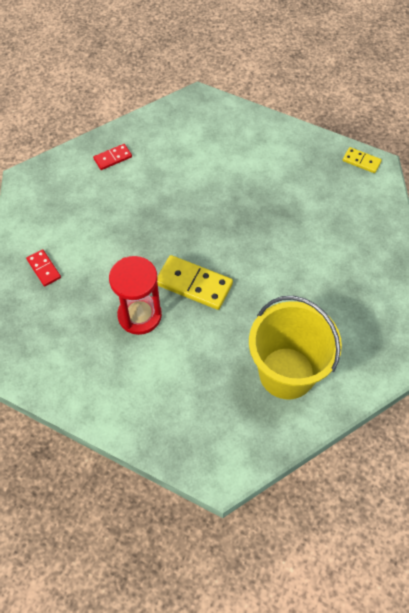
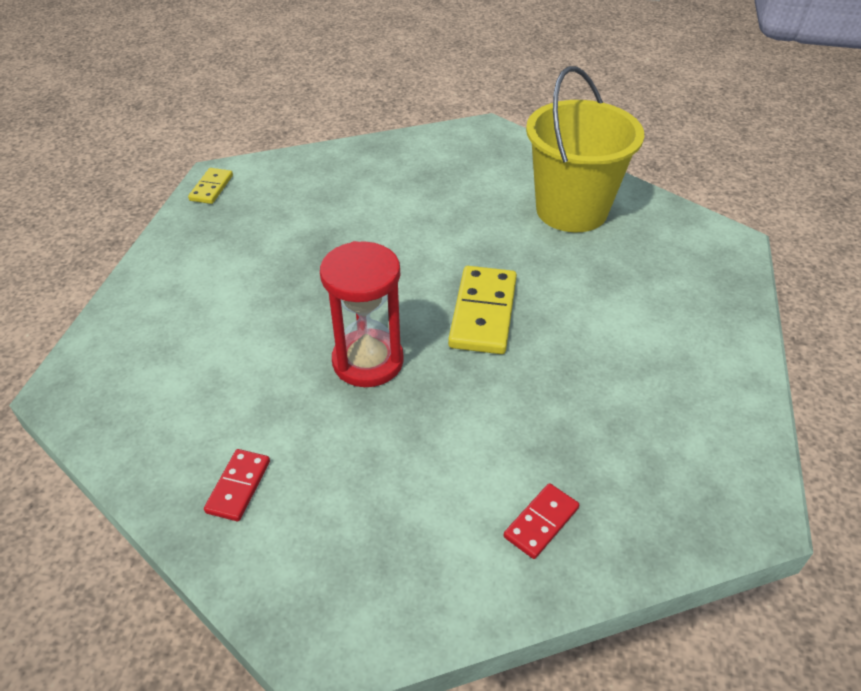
camera: 105 degrees left, 15 degrees down
(113, 158) = (238, 486): red domino -> red domino turned 60 degrees clockwise
(139, 315) = (566, 361): red hourglass -> red hourglass (368, 361)

